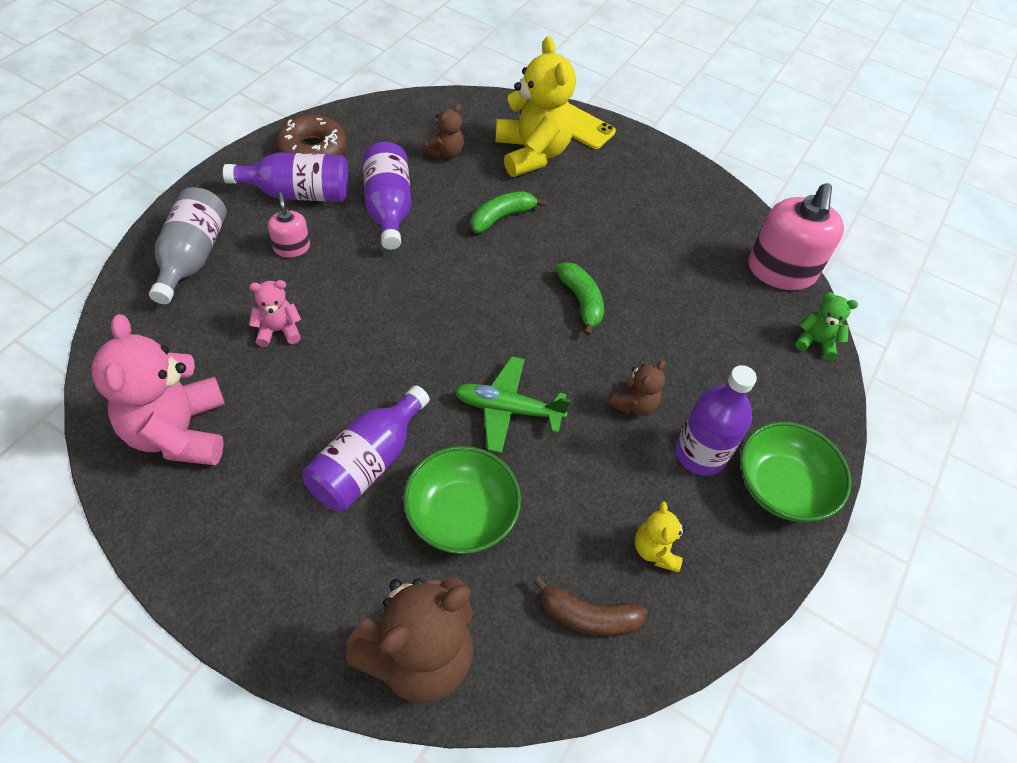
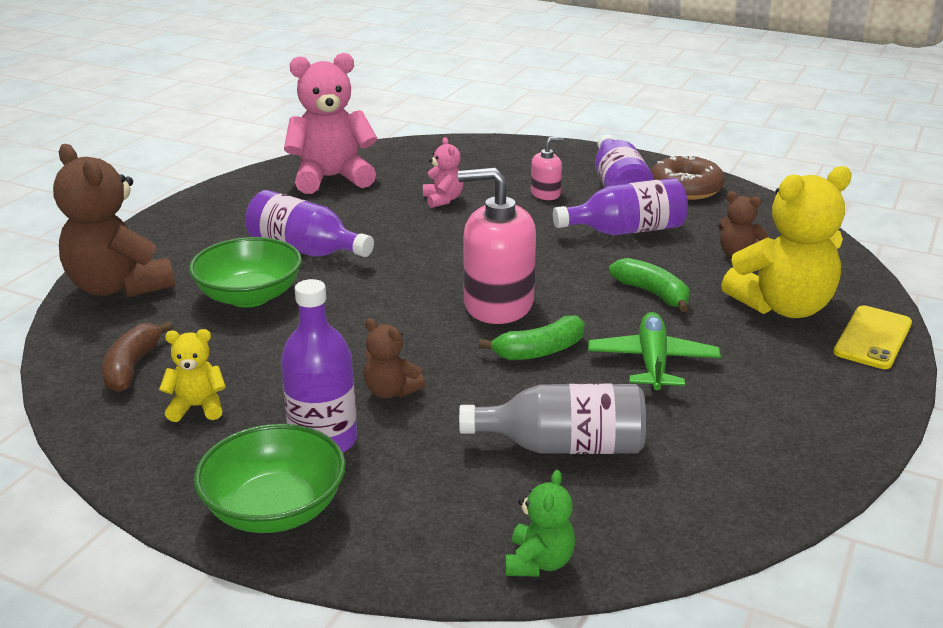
camera: 90 degrees right, 25 degrees down
(192, 257) = (514, 159): grey bottle -> grey bottle (563, 446)
(507, 409) = (372, 312): green plane -> green plane (652, 362)
(781, 270) = (680, 531): pink soap dispenser -> pink soap dispenser (498, 304)

